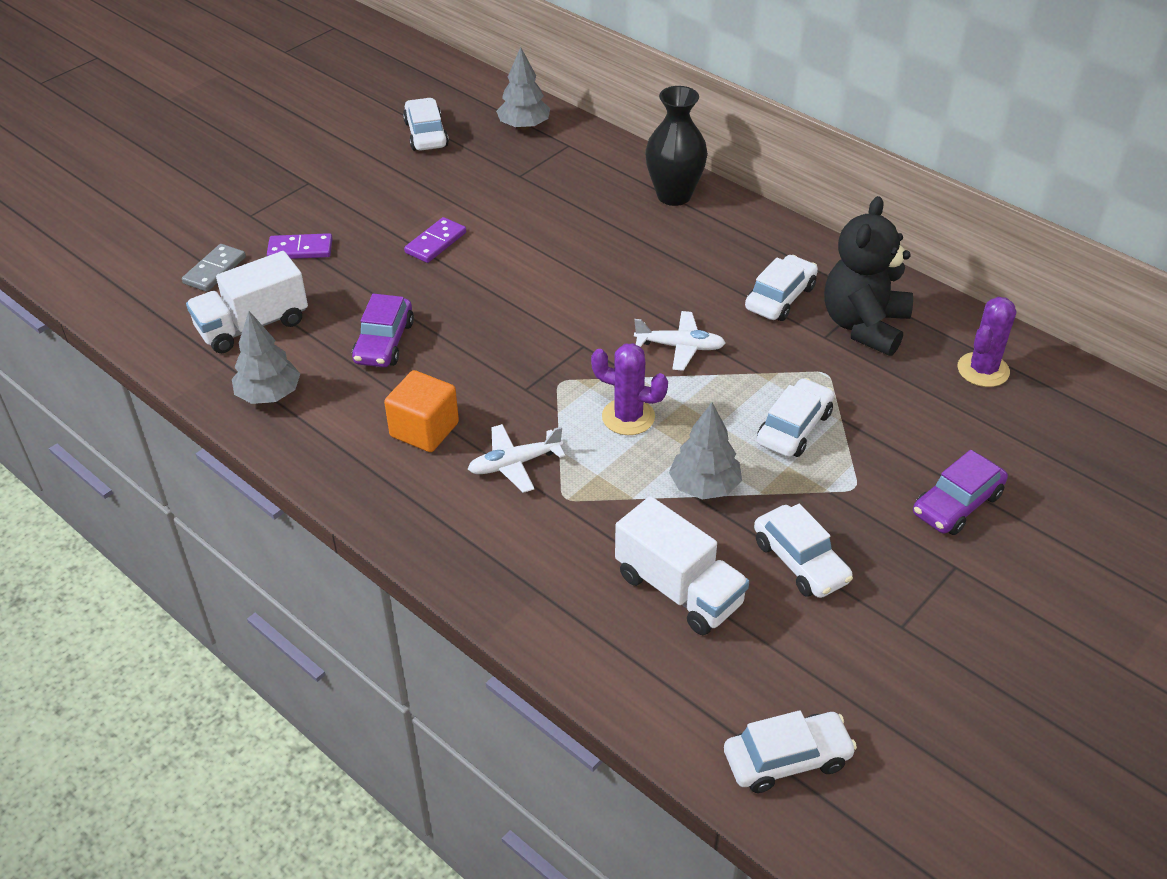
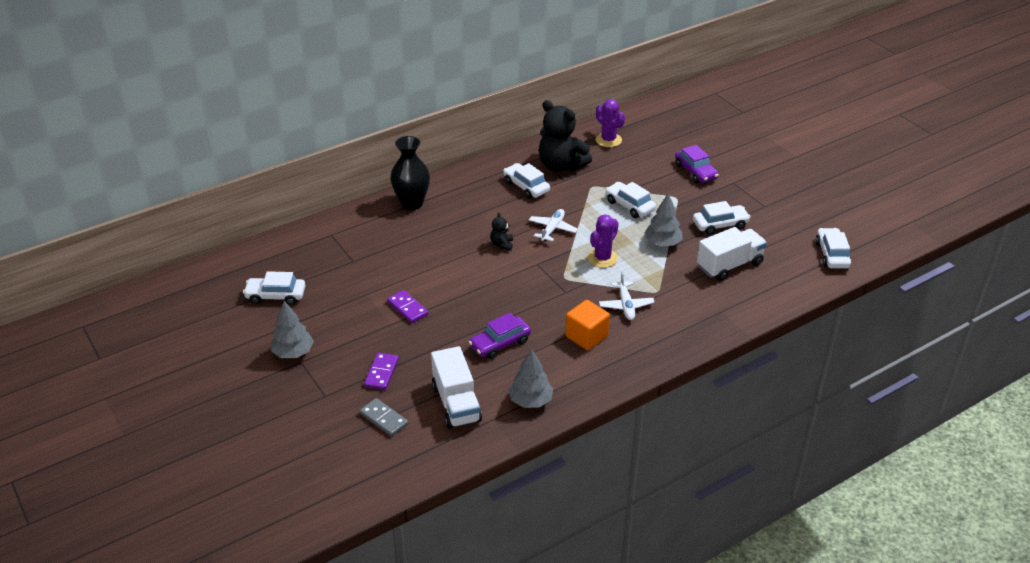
camera: 75 degrees left, 5 degrees down
(384, 342) = (500, 343): purple car -> purple car turned 120 degrees clockwise
(524, 126) = (296, 249): grey tree -> grey tree (293, 352)
(615, 301) = (502, 244): none -> black teddy bear

